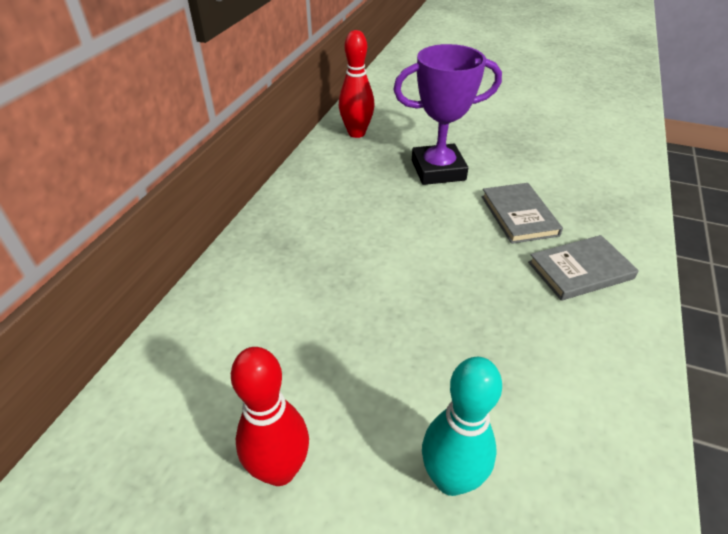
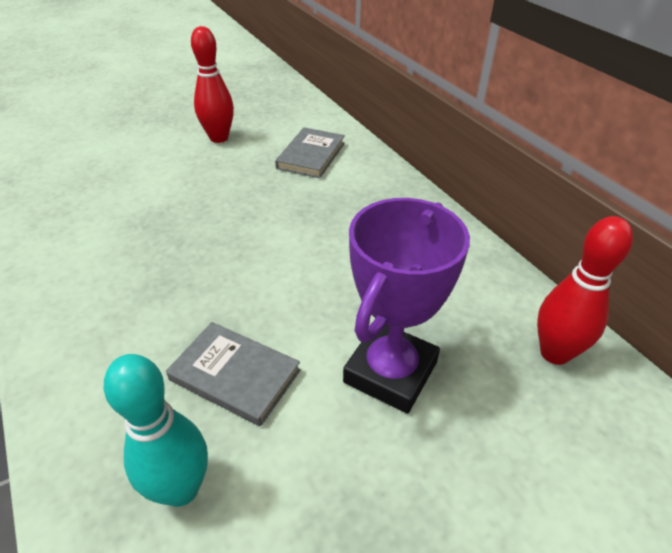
camera: 130 degrees right, 0 degrees up
(450, 479) = (135, 176): turquoise bowling pin -> turquoise bowling pin (181, 489)
(580, 270) = (123, 349): grey book -> grey book (311, 155)

